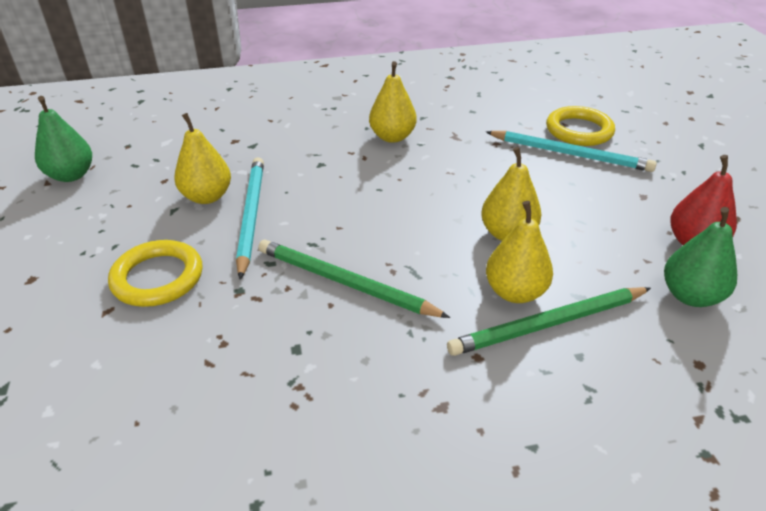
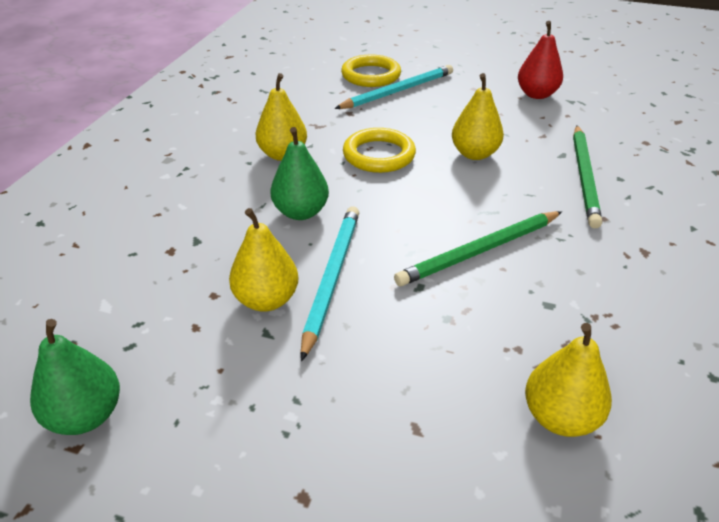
camera: 60 degrees left, 0 degrees up
(158, 278) = (387, 373): yellow ring -> yellow ring (379, 155)
(251, 215) = (331, 277): turquoise pencil -> turquoise pencil turned 75 degrees clockwise
(515, 292) = (543, 177): yellow pear -> yellow pear (560, 417)
(690, 296) = (586, 118): green pear -> green pear (301, 212)

